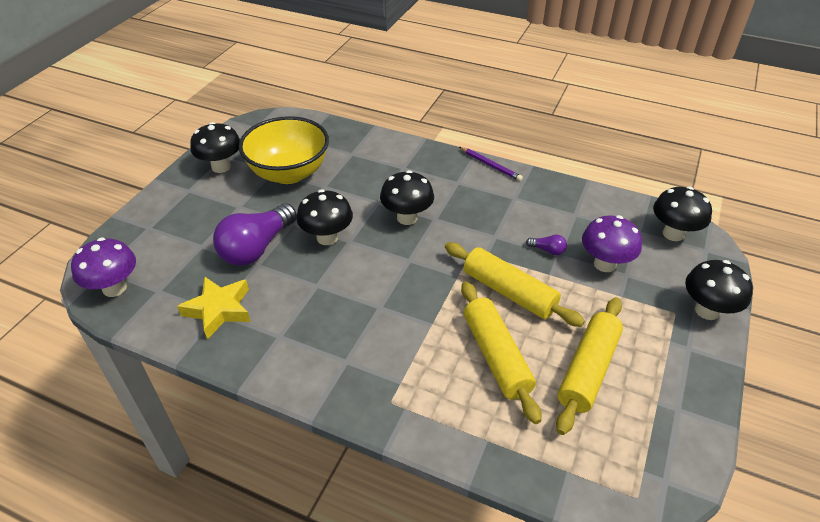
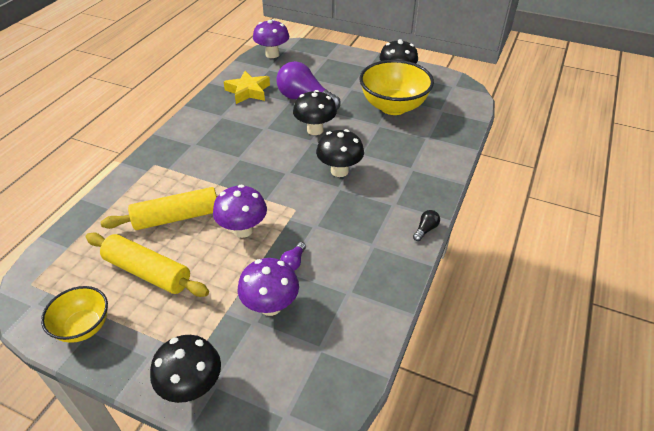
camera: 90 degrees right, 0 degrees up
(490, 165) = (425, 229): purple pencil -> black light bulb
(509, 292) = (243, 230): yellow rolling pin -> purple mushroom
(673, 234) = (315, 385): black mushroom -> none
(678, 415) = (83, 327): none -> yellow bowl

